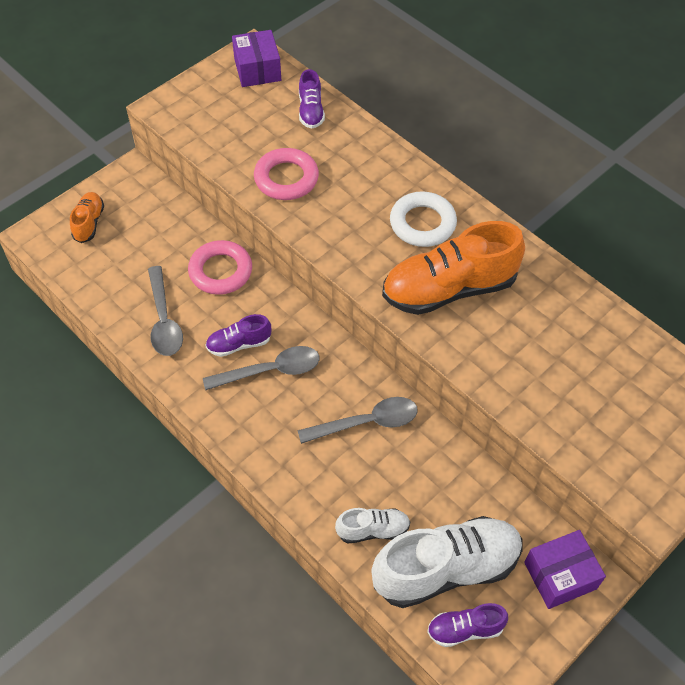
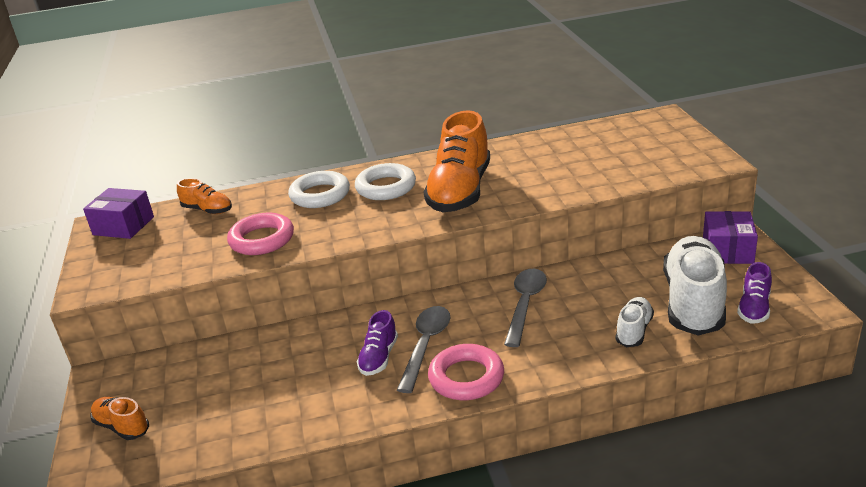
camera: 55 degrees left, 25 degrees down
(164, 320) = (302, 401): grey spoon -> none
(220, 271) = (286, 347): pink ring -> pink ring (466, 377)
(311, 111) = (207, 210): purple shoe -> orange shoe
(380, 179) = (320, 195): none -> white ring

